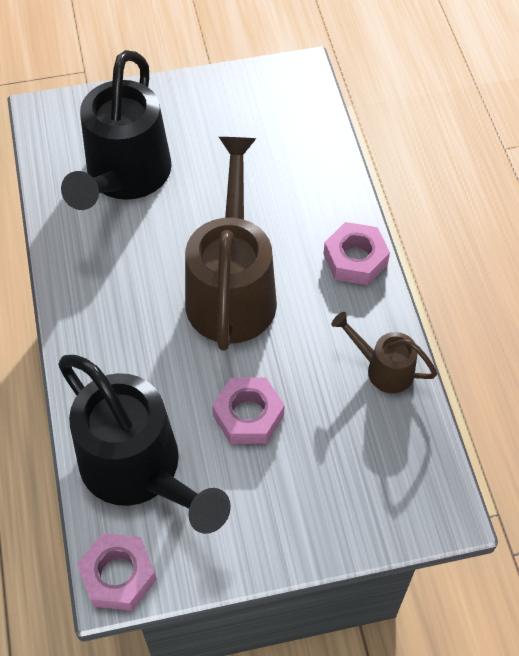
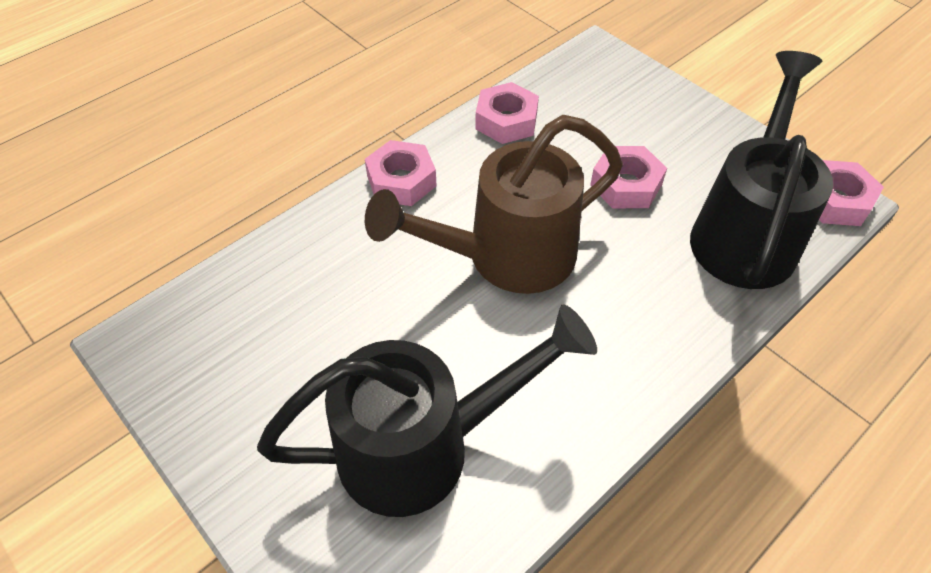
camera: 120 degrees left, 5 degrees down
(383, 369) = (506, 121): brown watering can -> pink nut

